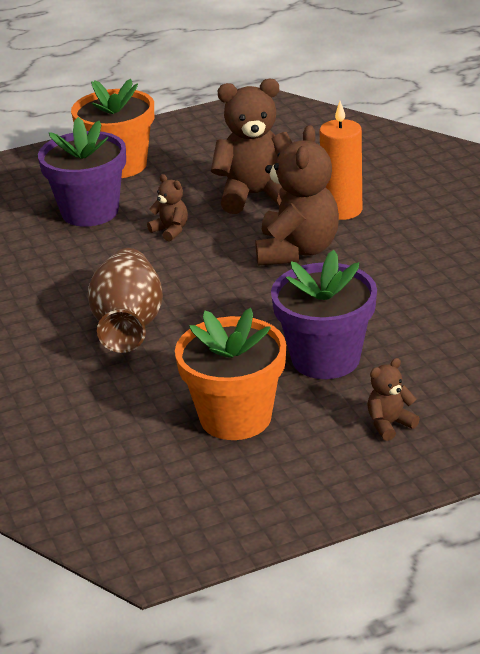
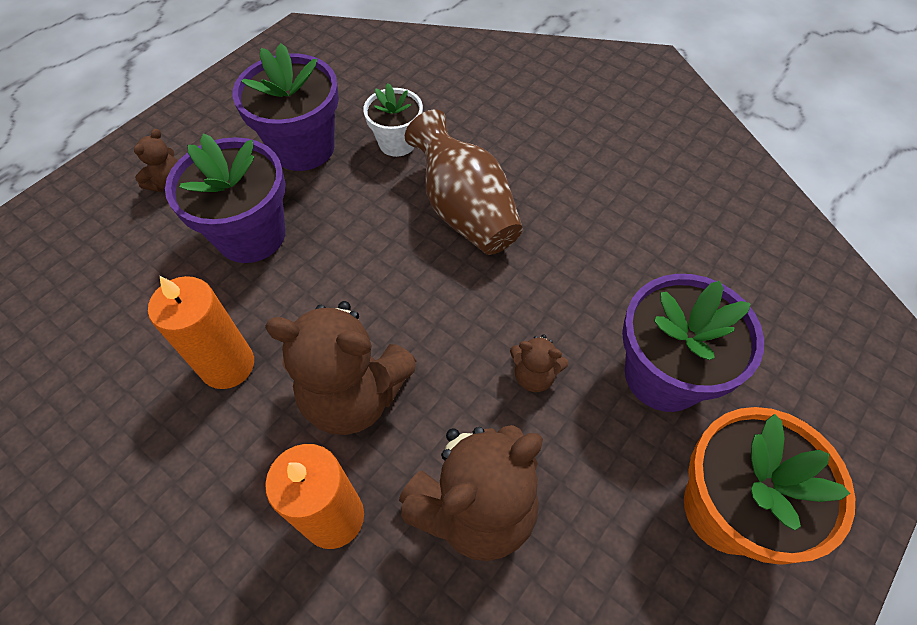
camera: 150 degrees right, 25 degrees up
(140, 394) = (397, 143): none -> white flower pot
(235, 417) = (303, 148): orange flower pot -> purple flower pot
(297, 251) = (354, 395): brown teddy bear -> brown teddy bear turned 60 degrees counterclockwise
(380, 286) = (228, 365): none -> orange candle

